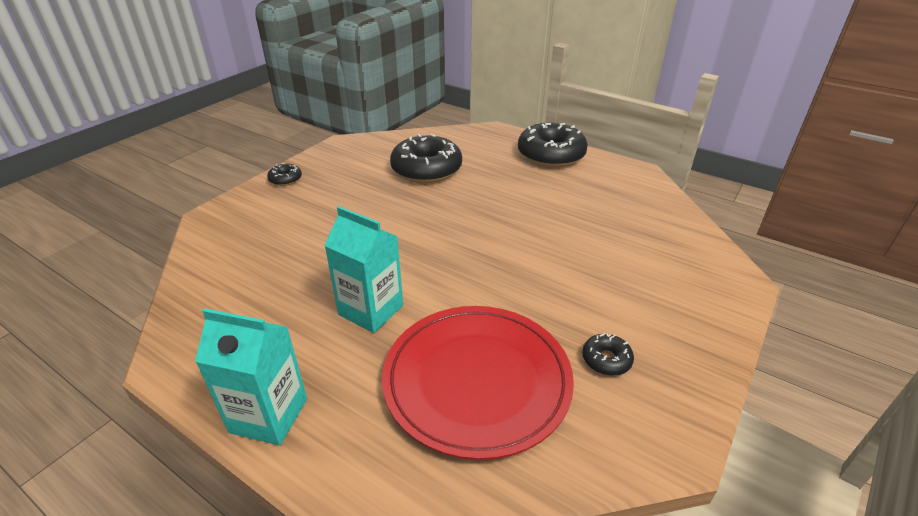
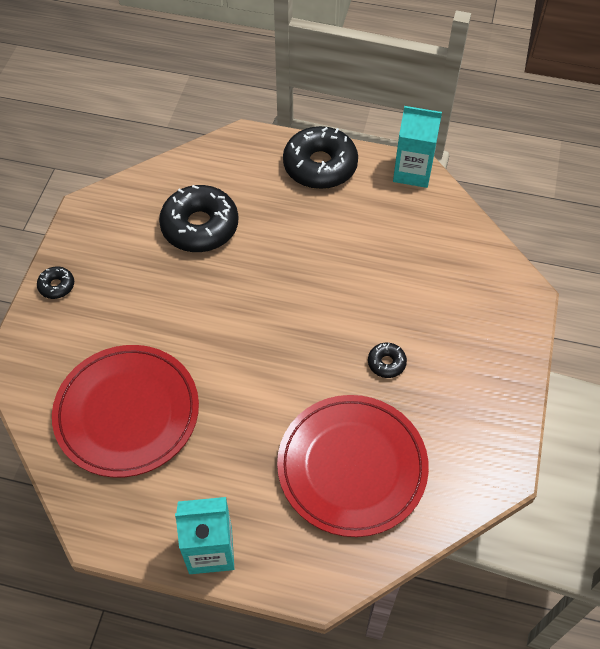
camera: 20 degrees left, 20 degrees up
(276, 272) = (127, 413): none -> red plate
(371, 310) = (236, 427): turquoise carton -> turquoise carton (412, 172)
(606, 360) = (441, 414): black donut -> black donut (386, 363)

